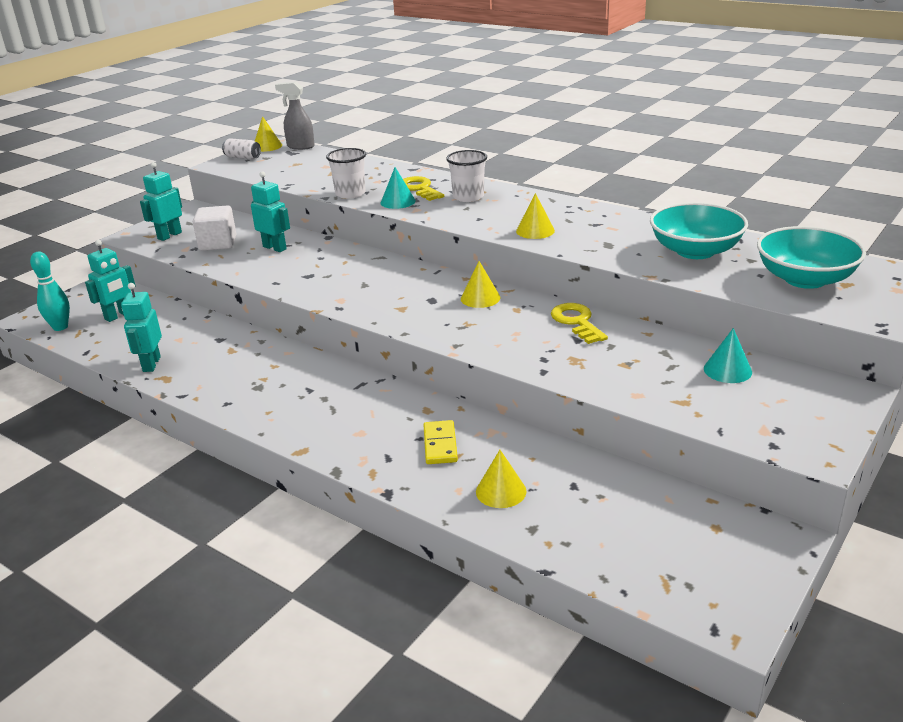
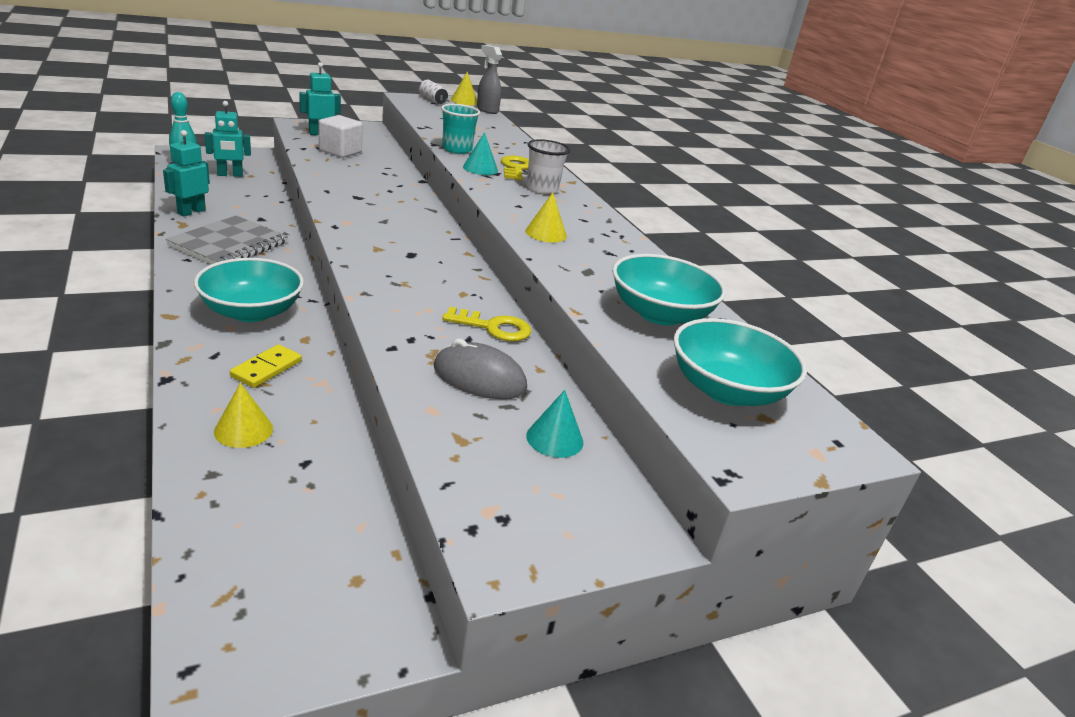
camera: 25 degrees right, 0 degrees up
(235, 373) = (228, 244): none -> grey notebook
(275, 248) = (371, 170): turquoise robot -> none
(350, 194) = (457, 149): white cup -> turquoise cup
(354, 413) = (251, 312): none -> turquoise bowl
(480, 298) = (450, 271): yellow cone -> none
(576, 322) = (493, 327): yellow key -> yellow key turned 90 degrees clockwise
(627, 359) = (479, 378): none -> grey mouse

